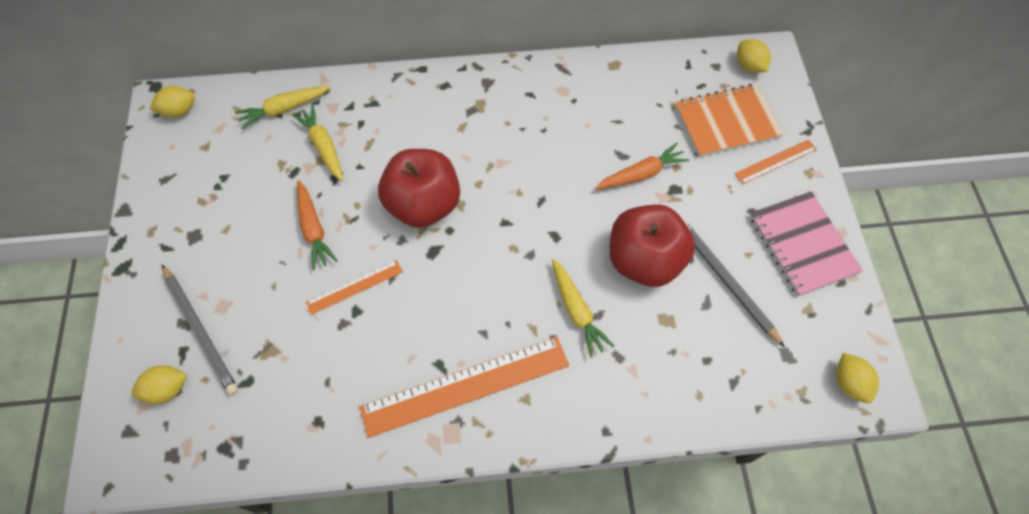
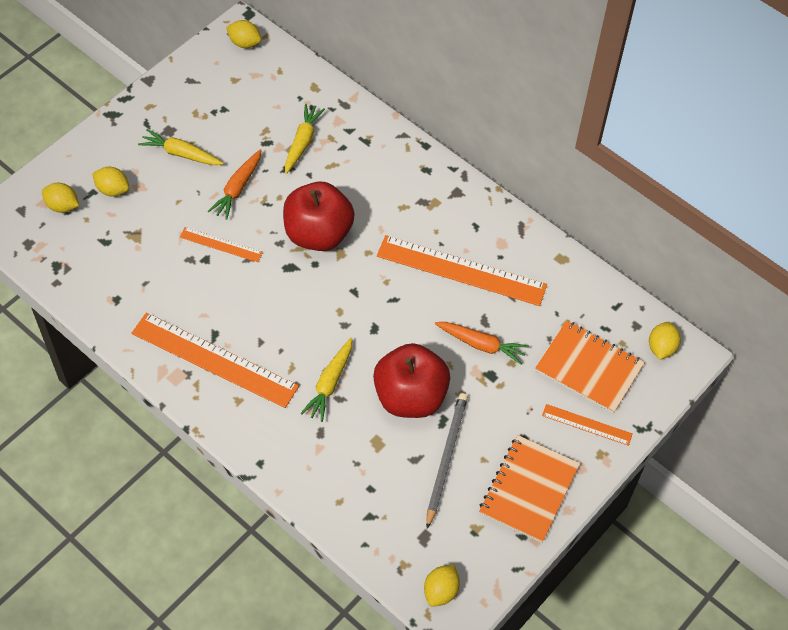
camera: 45 degrees right, 5 degrees down
(200, 331) = (113, 190): grey pencil -> yellow lemon
(284, 109) = (307, 96): yellow carrot -> yellow carrot (181, 154)
(560, 134) = (461, 270): none -> orange ruler
(802, 244) = (529, 490): pink notebook -> orange notebook

